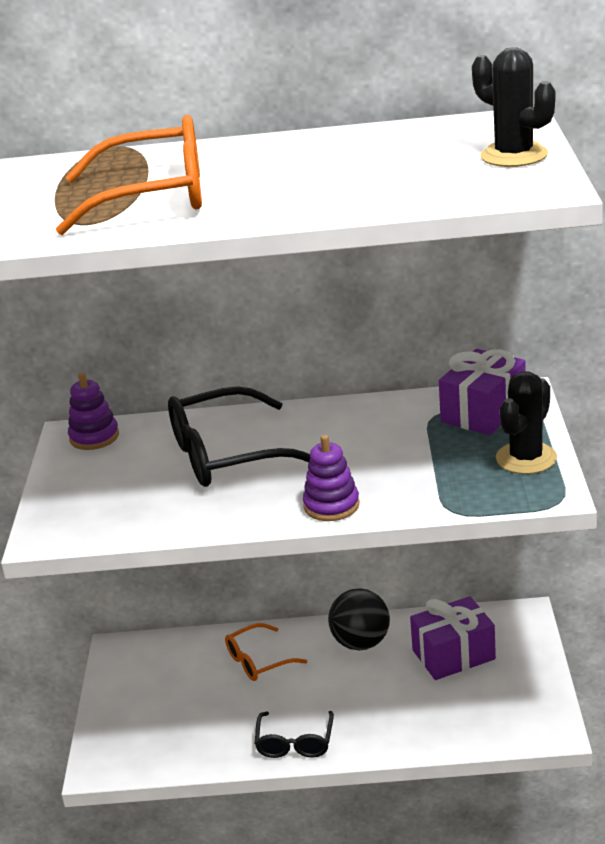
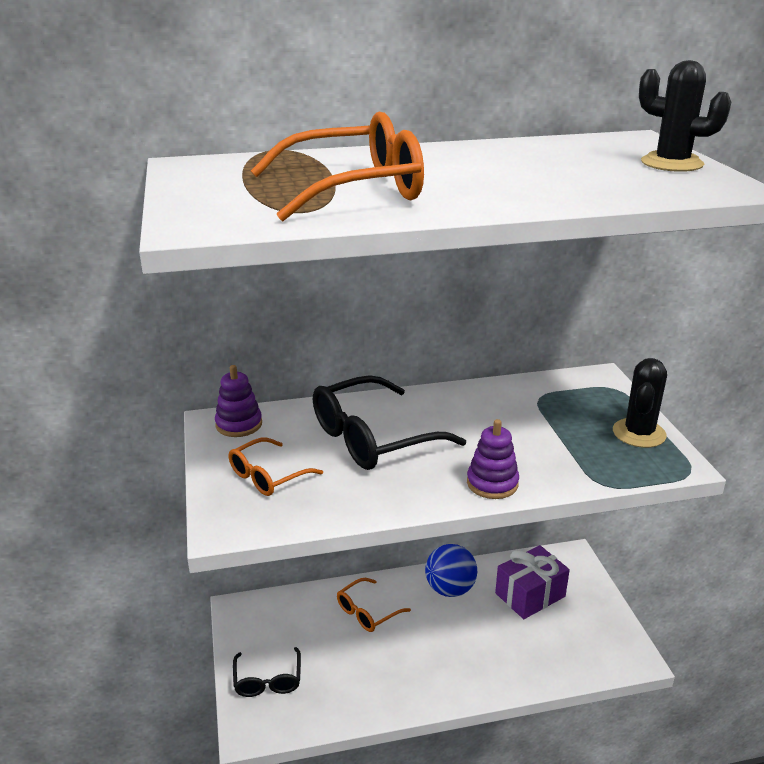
camera: 15 degrees left, 0 degrees up
(103, 490) = (267, 476): none -> orange glasses
(295, 743) = (424, 689): black glasses -> black glasses (268, 680)
(361, 643) = (450, 589): black ball -> blue ball
(483, 412) = (579, 393): purple gift -> none

